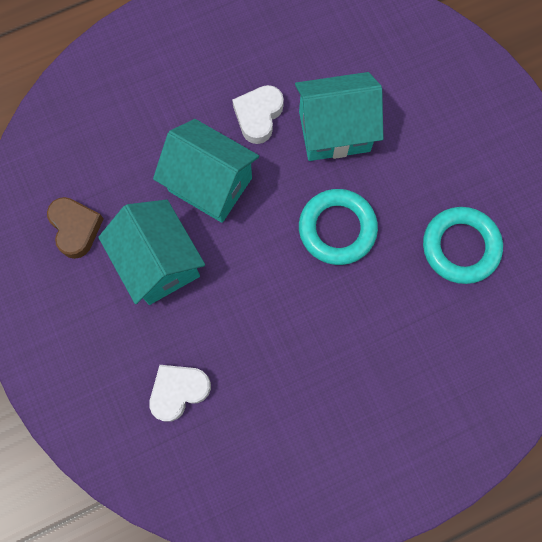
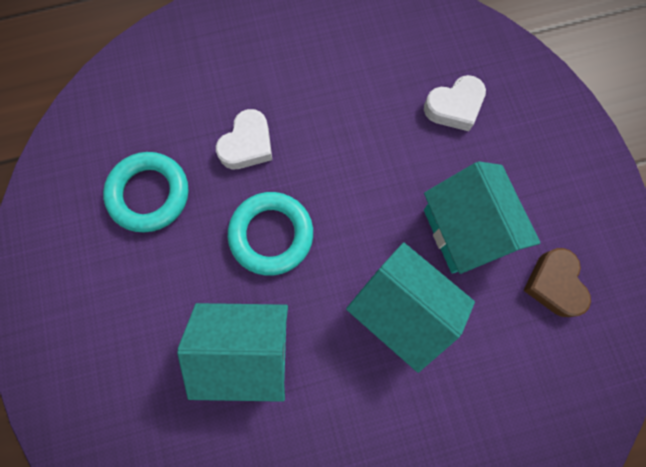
camera: 170 degrees left, 0 degrees up
(258, 116) = (333, 387): white heart -> white heart (247, 144)

